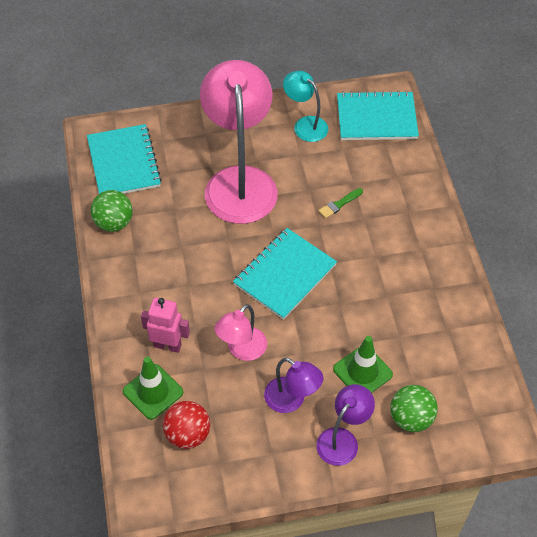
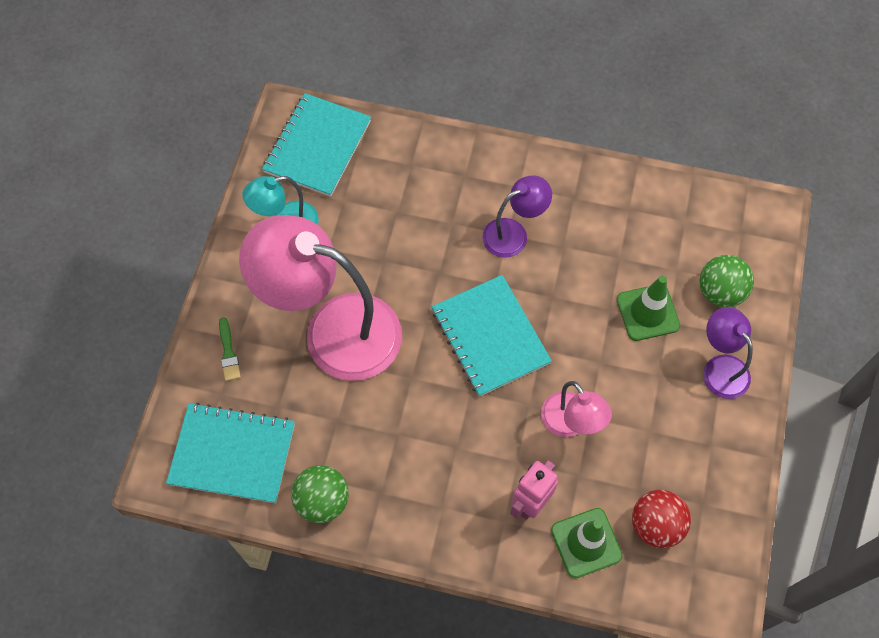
camera: 65 degrees left, 10 degrees up
(291, 400) = (654, 398): purple lamp -> purple lamp (513, 233)
(339, 204) = (420, 239): green brush -> green brush (228, 352)

